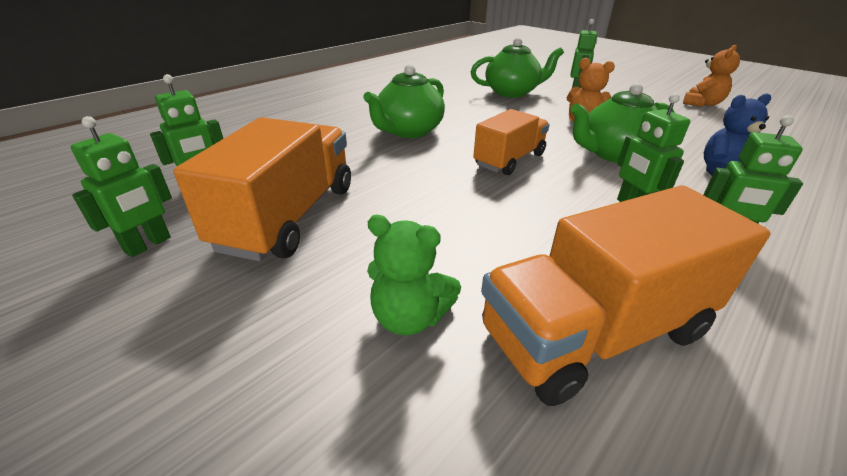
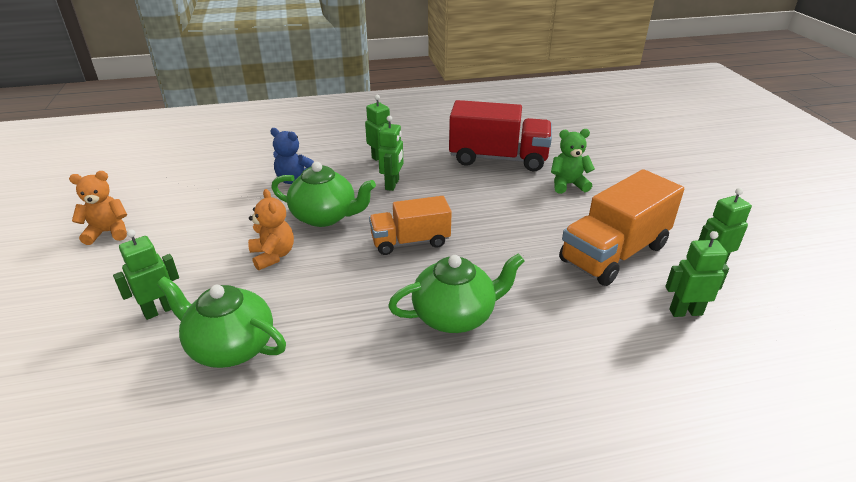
camera: 145 degrees left, 0 degrees up
(409, 317) = (568, 184): green teddy bear -> green teddy bear turned 60 degrees counterclockwise
(595, 332) = (498, 158): orange truck -> red truck

